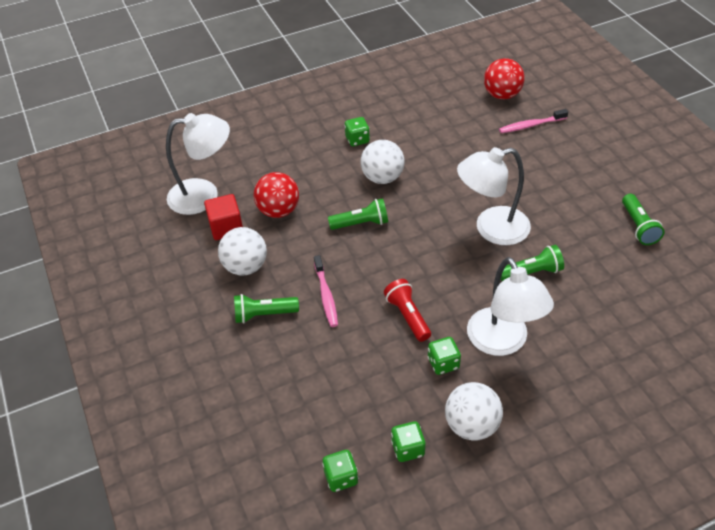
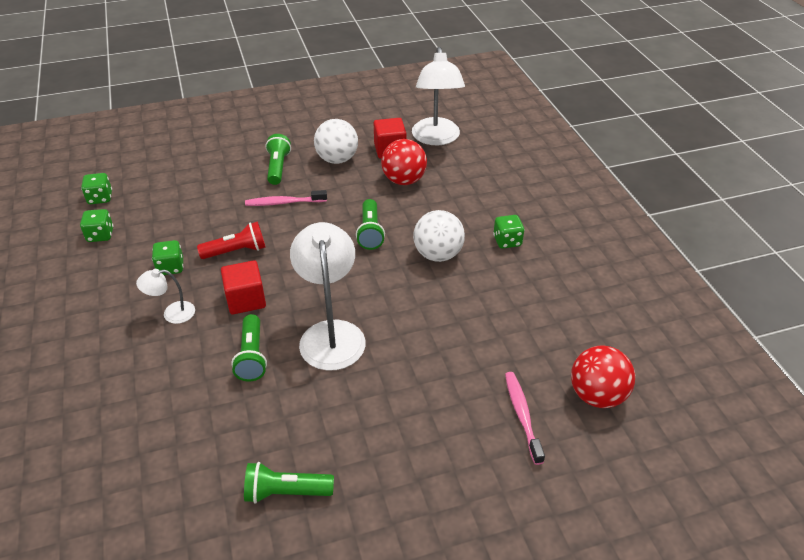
camera: 95 degrees right, 5 degrees down
(470, 292) = (246, 300): none -> red cube
(471, 425) = (97, 276): white ball -> none
(502, 342) = (172, 313): white lamp -> white lamp, size x0.49

